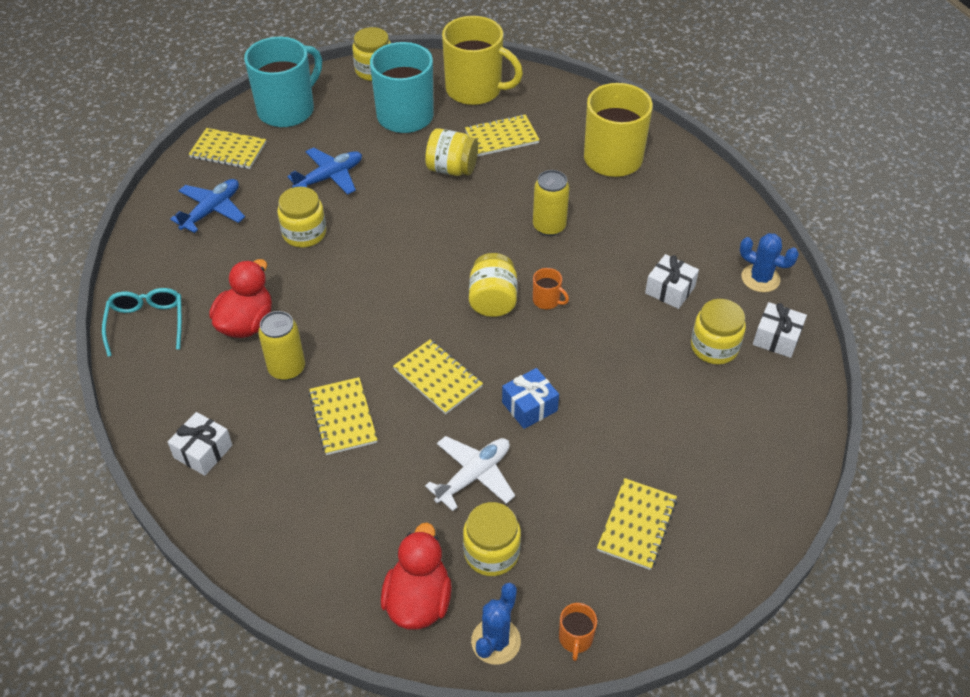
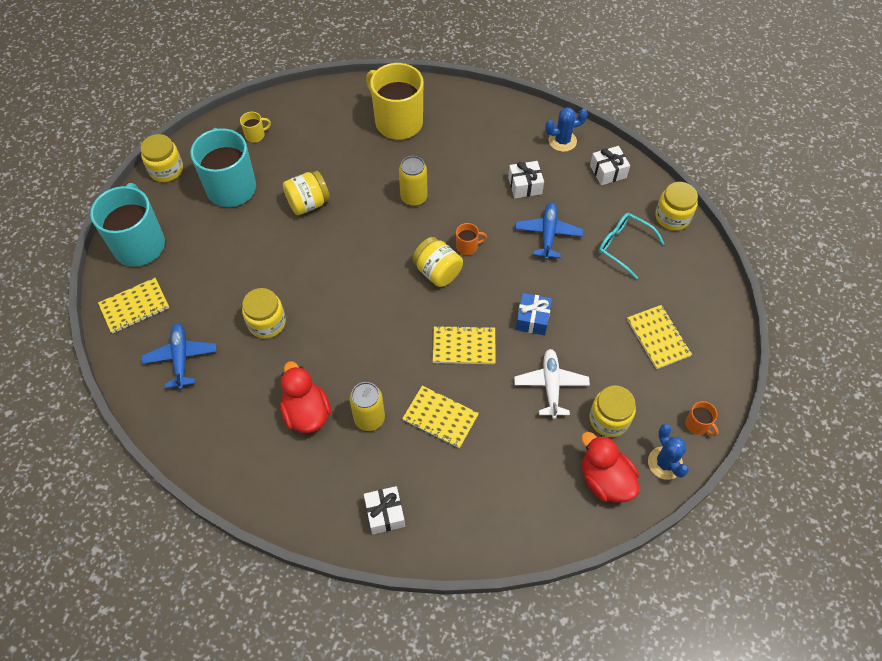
camera: 45 degrees left, 10 degrees up
(147, 323) = (239, 470): turquoise glasses -> turquoise glasses (623, 246)
(329, 177) = (234, 271): blue plane -> blue plane (548, 234)
(475, 90) = (255, 135): yellow mug -> yellow mug, size x0.41
(502, 137) = (314, 157): yellow notebook -> none
(714, 347) = (584, 202): yellow jar -> yellow jar (672, 217)

